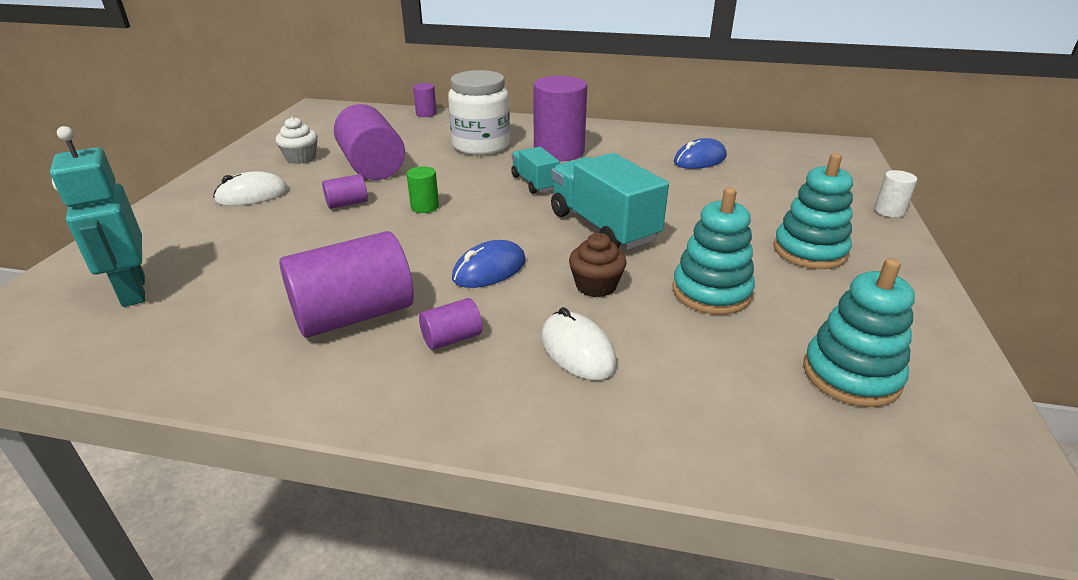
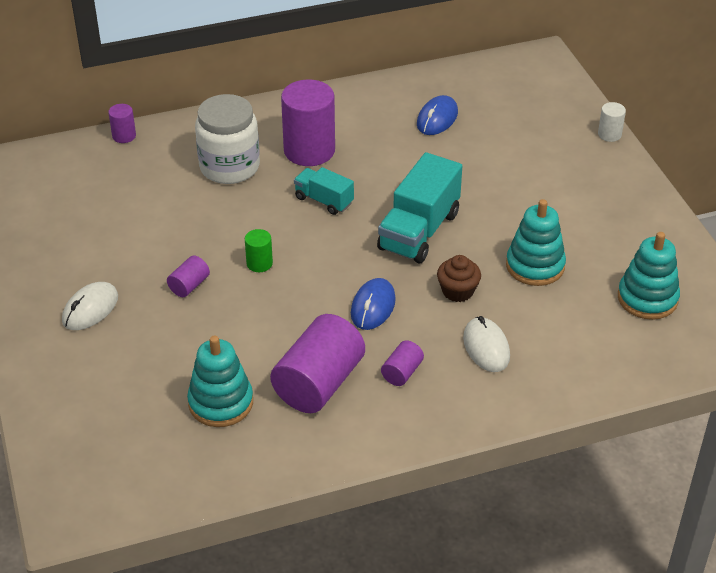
camera: 30 degrees left, 10 degrees up
(133, 291) = (129, 435): turquoise robot -> none
(301, 158) = (74, 247): white cupcake -> none
(372, 166) = (157, 232): purple cylinder -> none
(577, 350) = (486, 347): white mouse -> white mouse turned 45 degrees clockwise
(603, 227) = (419, 231): turquoise truck -> turquoise truck turned 90 degrees counterclockwise
(809, 251) = (576, 200): turquoise stacking toy -> turquoise stacking toy (221, 403)

